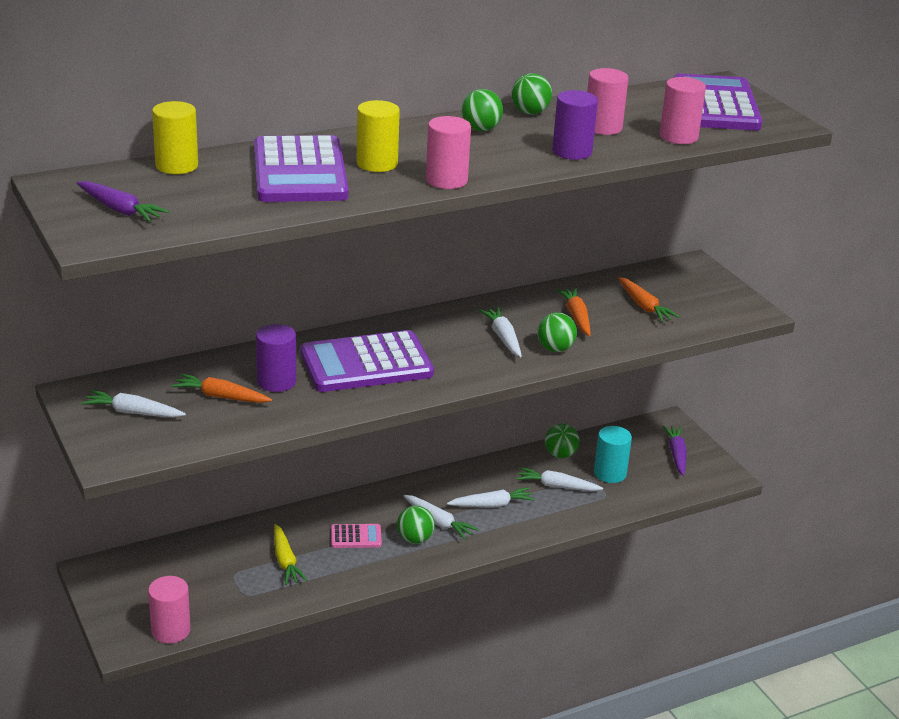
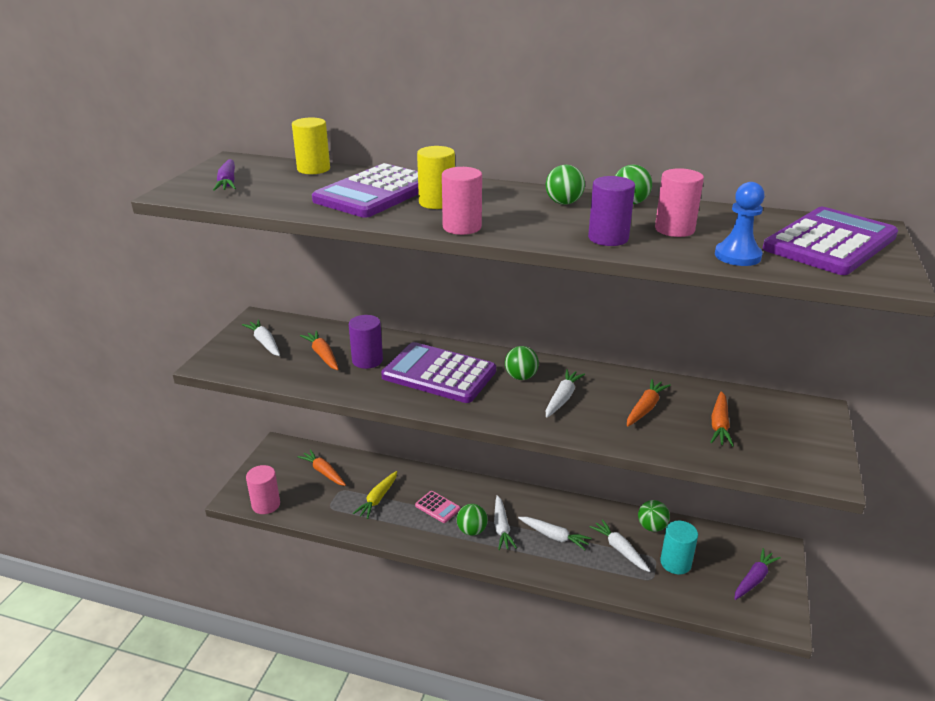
camera: 45 degrees right, 0 degrees up
(189, 568) = (323, 472): none -> orange carrot
(555, 349) = (591, 424): green ball -> green ball (521, 377)
(678, 137) = (737, 256): pink cylinder -> blue pawn

